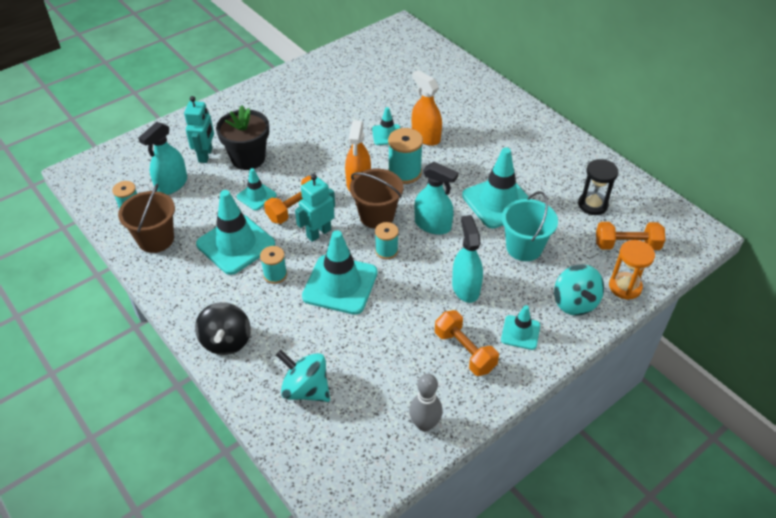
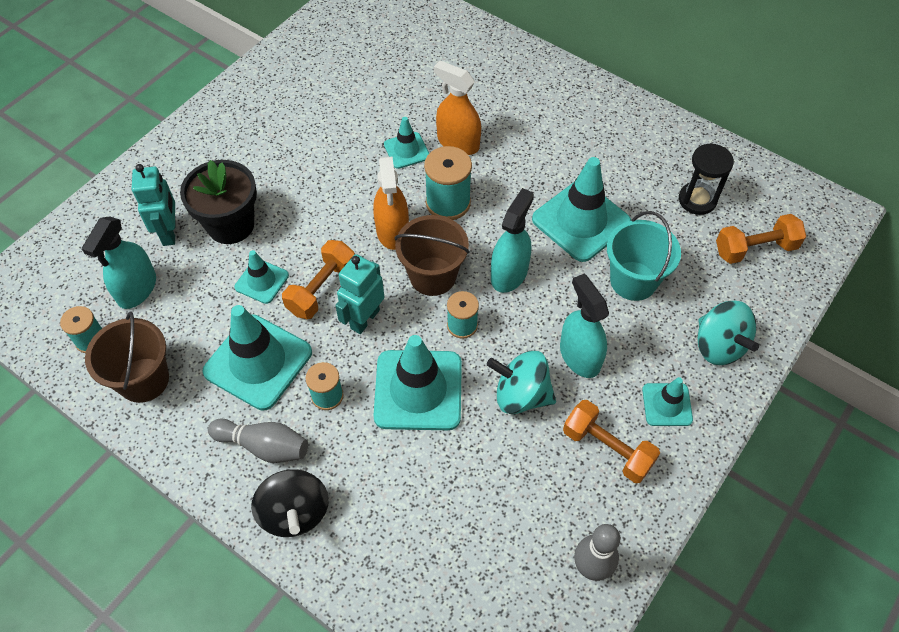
camera: 15 degrees left, 10 degrees up
(221, 296) = (264, 446): none -> grey bowling pin
(306, 389) = (424, 557): turquoise spinning top -> turquoise spinning top (521, 395)
(433, 225) = (509, 273): turquoise spray bottle -> turquoise spray bottle turned 75 degrees counterclockwise
(625, 287) = (771, 309): orange hourglass -> none

